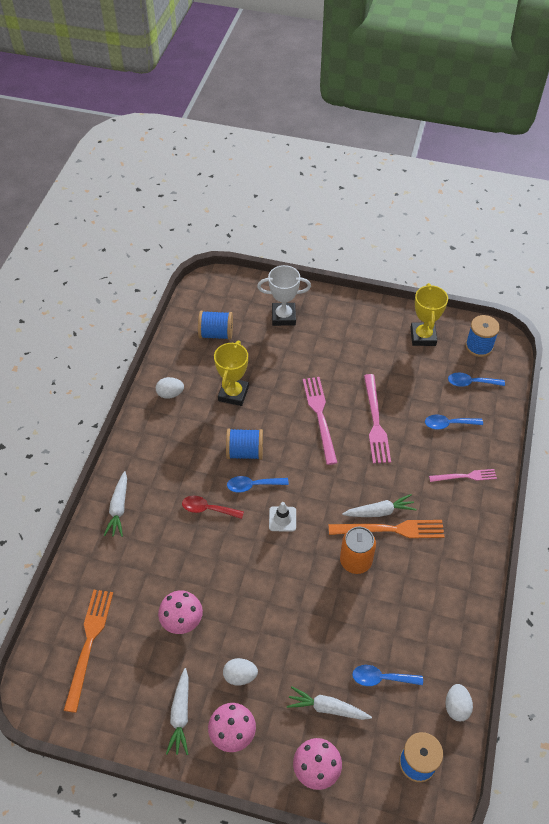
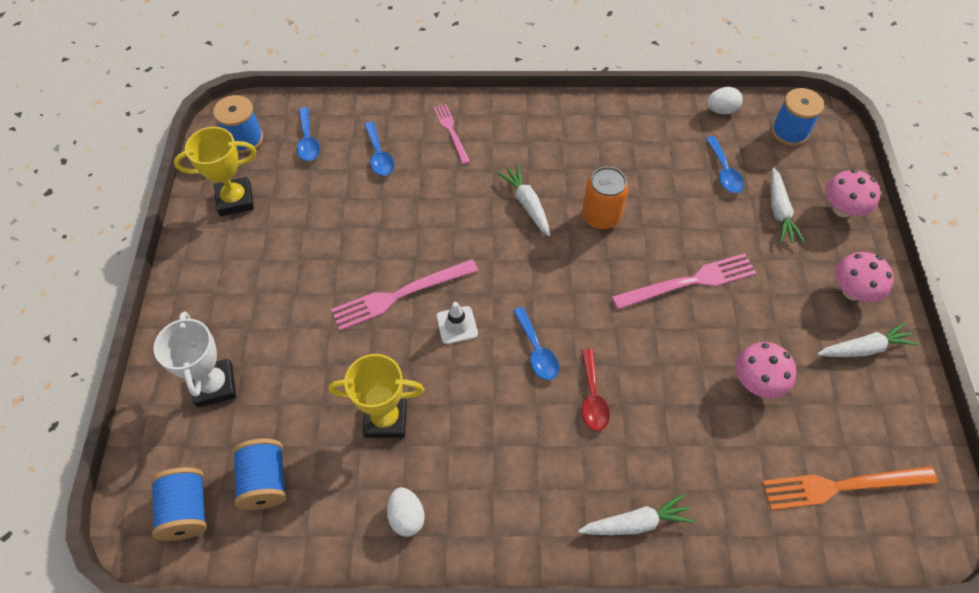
camera: 105 degrees left, 5 degrees up
(240, 676) = (789, 300): white egg -> none
(245, 452) = (486, 375): blue spool -> blue spool (187, 510)
(282, 519) = (574, 304): white traffic cone -> white traffic cone (457, 325)
(375, 421) = (393, 230): pink fork -> pink fork (688, 282)
(390, 529) = (547, 191): orange fork -> none

